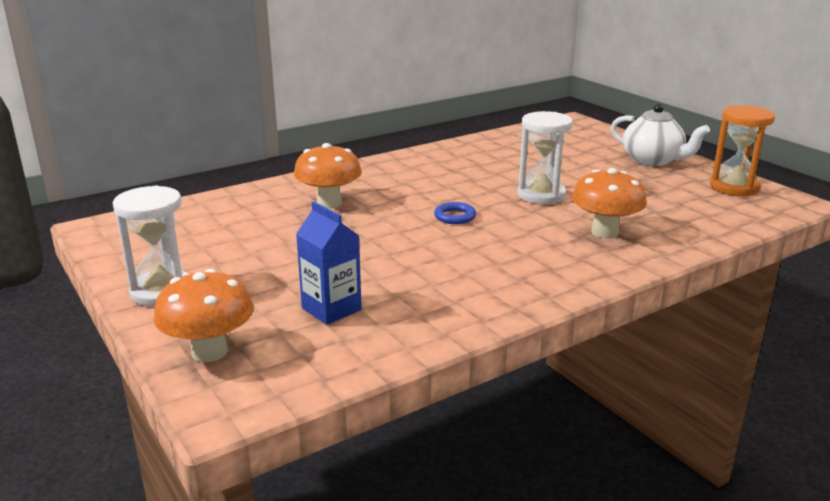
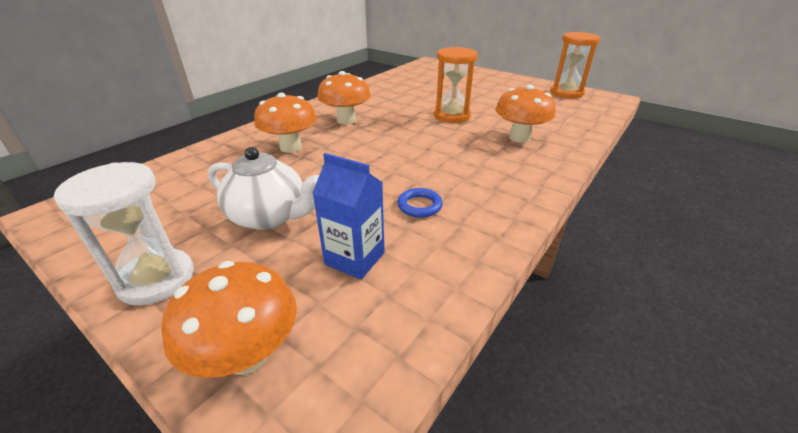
camera: 20 degrees left, 10 degrees up
(408, 183) = (346, 120): none -> orange mushroom
(455, 217) = (402, 143): blue ring -> blue ring (419, 206)
(541, 195) = (452, 116): white hourglass -> orange hourglass
(653, 160) = (502, 82): white teapot -> white teapot (270, 216)

